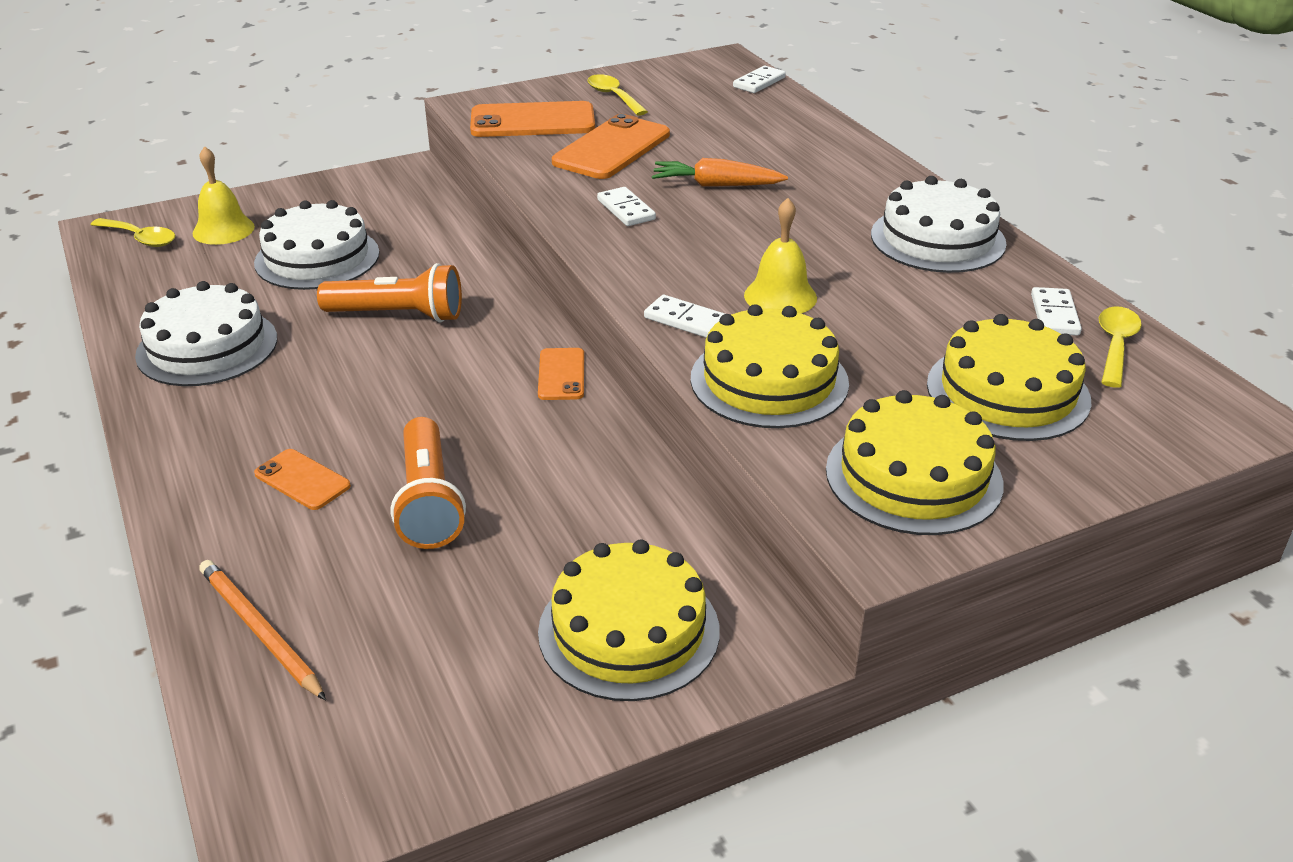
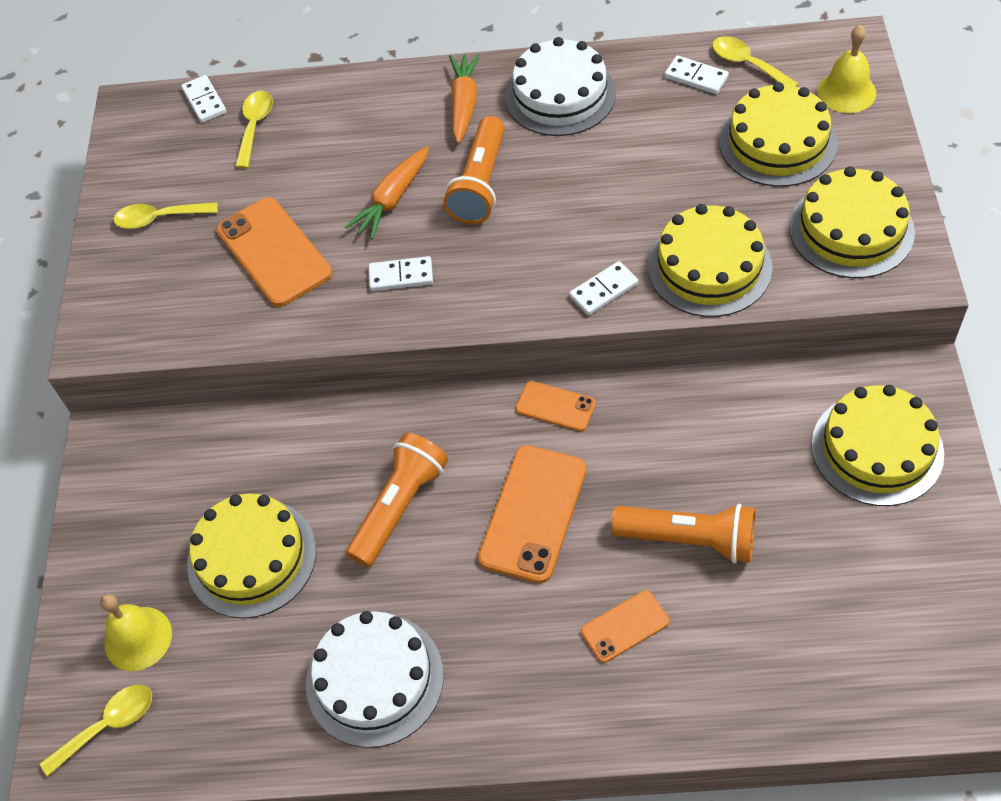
camera: 60 degrees left, 20 degrees up
(260, 631) = (803, 683): orange pencil -> none
(317, 258) = (252, 557): white cake -> yellow cake
(532, 121) = (173, 298): orange phone -> orange phone (533, 513)
(749, 108) = (255, 127): none -> yellow spoon
(773, 223) = (480, 184): none -> orange flashlight
(780, 296) = (597, 220): yellow bell -> yellow bell (846, 92)
(872, 192) = (464, 104): none -> orange carrot

